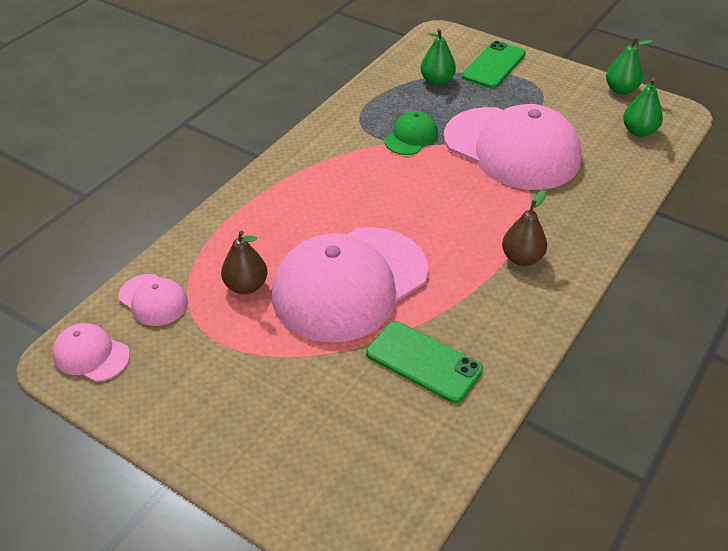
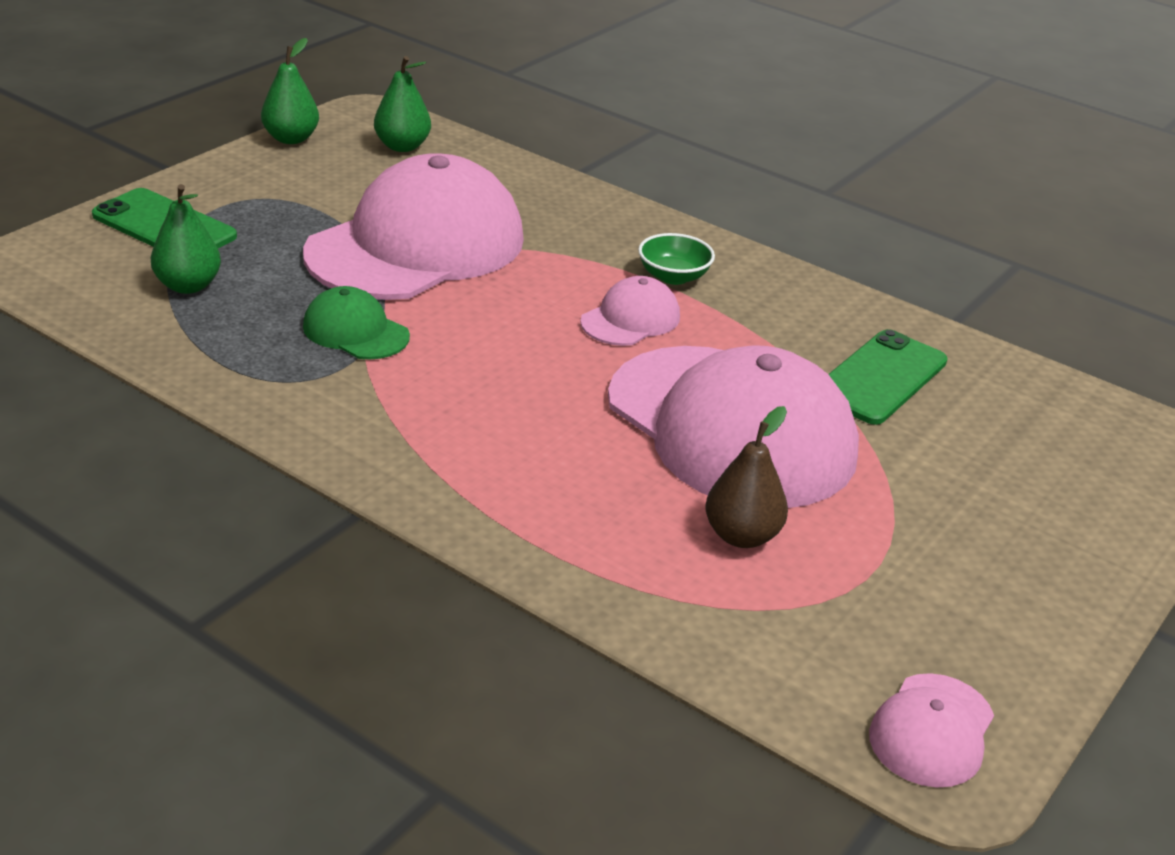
camera: 90 degrees left, 10 degrees down
(153, 300) = (785, 652): pink cap -> pink cap (631, 319)
(522, 258) = (673, 276): brown pear -> green bowl

